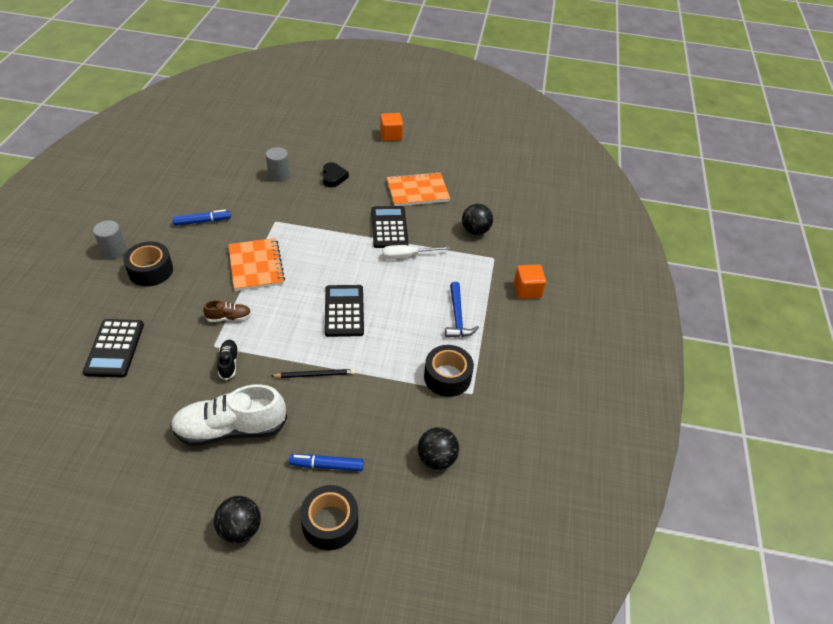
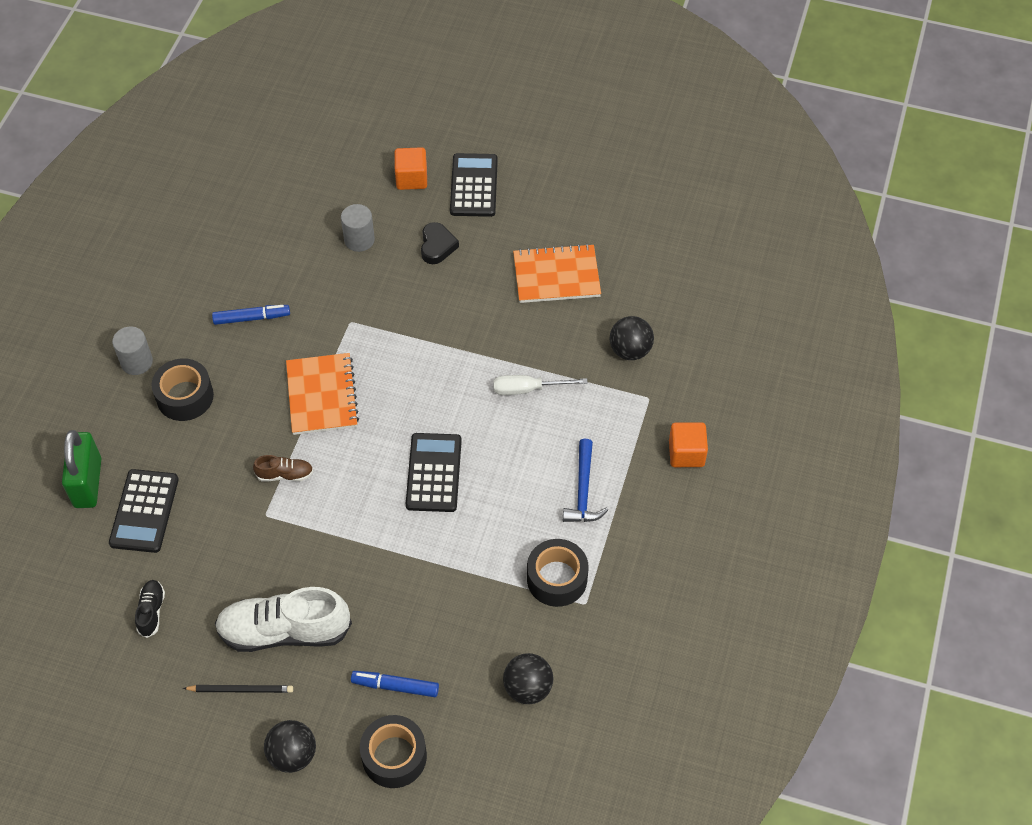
camera: 10 degrees right, 10 degrees up
(69, 331) = (88, 483): none -> green padlock
(229, 363) = (283, 541): black shoe -> black shoe (151, 611)
(315, 375) = (389, 564): black pencil -> black pencil (241, 689)
(389, 227) = (508, 339): black calculator -> black calculator (474, 186)
(391, 135) = (529, 168): orange cube -> orange cube (411, 178)

